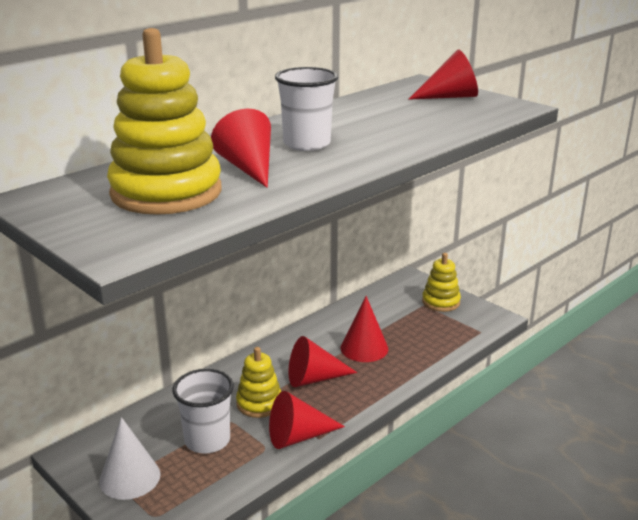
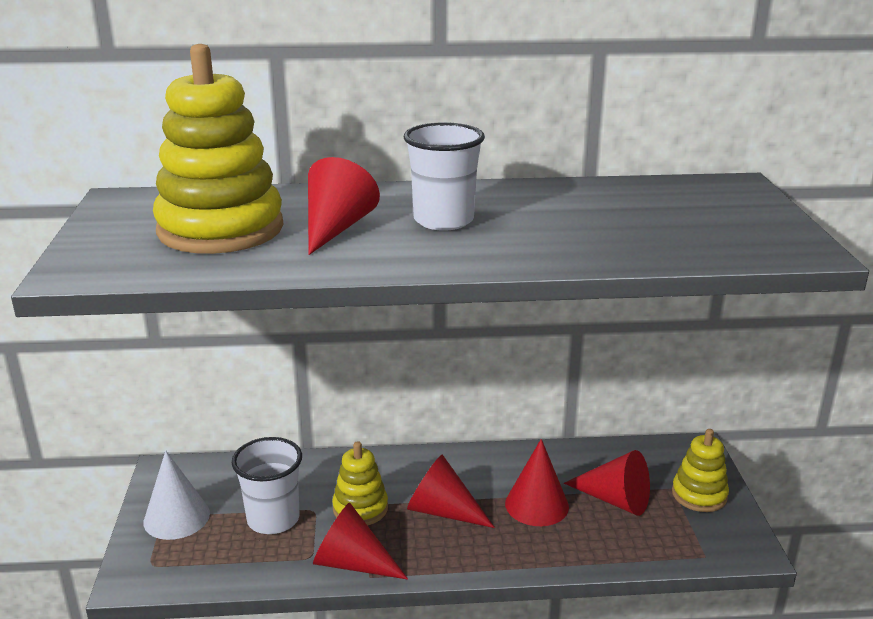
camera: 40 degrees right, 0 degrees up
(450, 97) = (734, 212): red cone -> red cone (615, 500)

